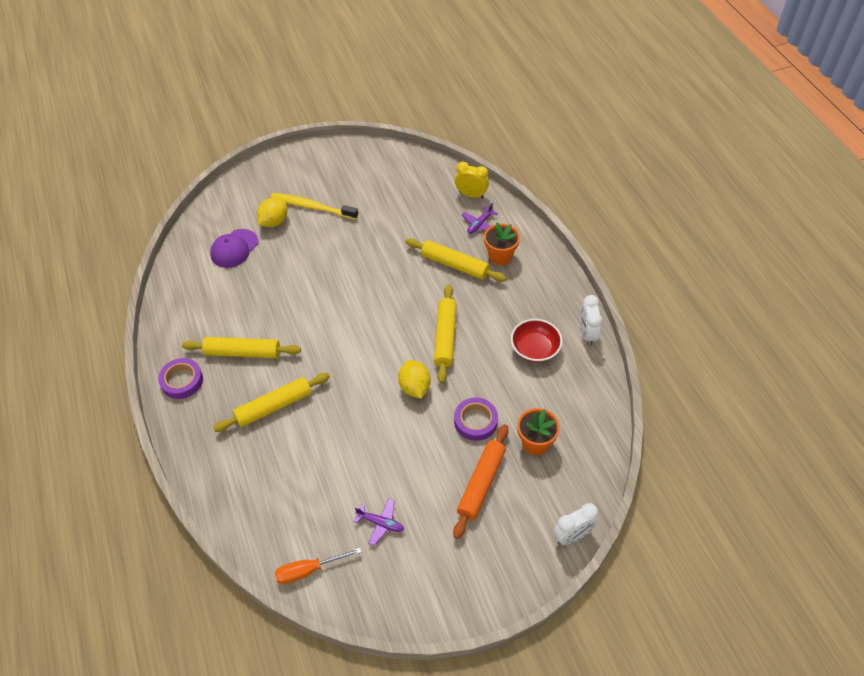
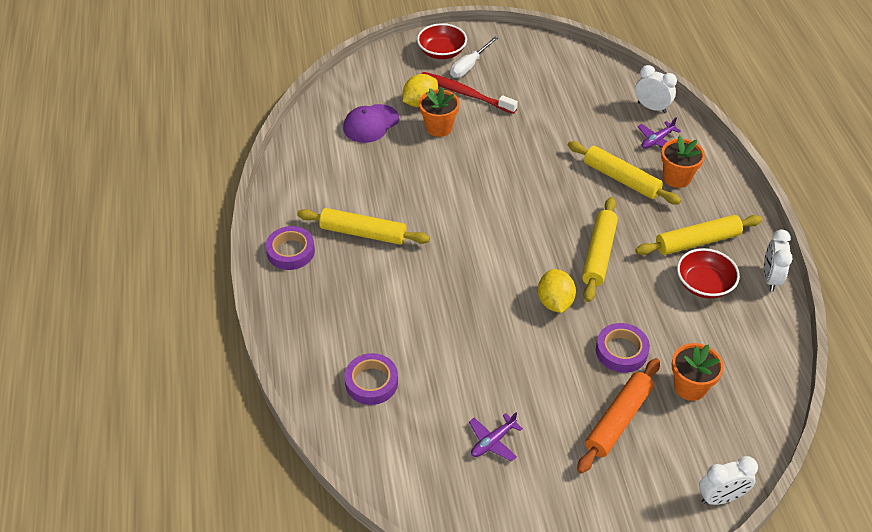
camera: 10 degrees right, 5 degrees down
(270, 489) = (371, 382): none -> purple tape
(274, 406) = (389, 295): yellow rolling pin -> yellow rolling pin (697, 241)
(286, 171) = (442, 52): none -> red bowl
(294, 242) = (439, 127): none -> orange flower pot
(308, 570) = (402, 477): orange screwdriver -> none
(312, 180) = (469, 66): none -> white screwdriver
(312, 207) = (465, 93): yellow toothbrush -> red toothbrush
(381, 523) = (493, 441): purple plane -> purple plane turned 105 degrees clockwise
(471, 195) = (652, 107): yellow clock -> white clock

